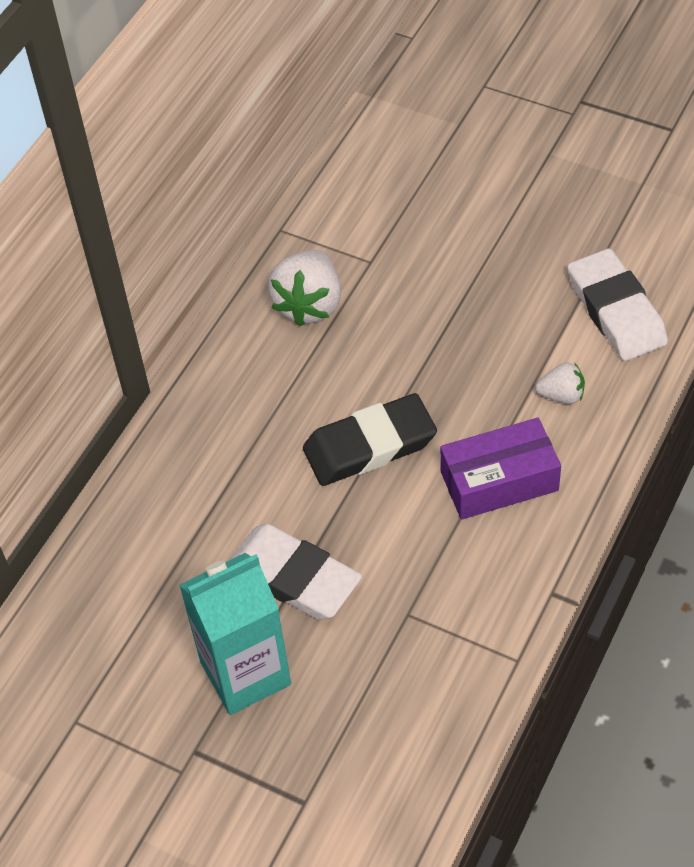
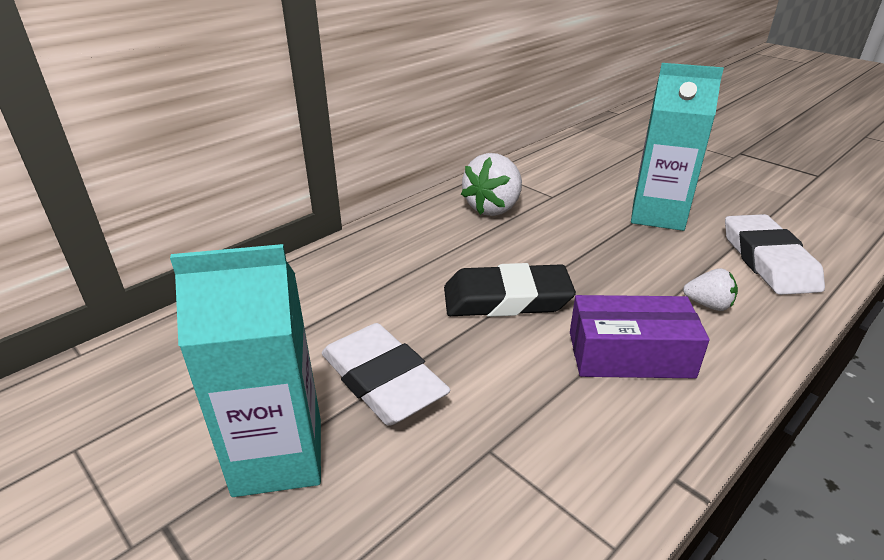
camera: 15 degrees right, 20 degrees down
(496, 264) = (657, 215): none -> turquoise carton

